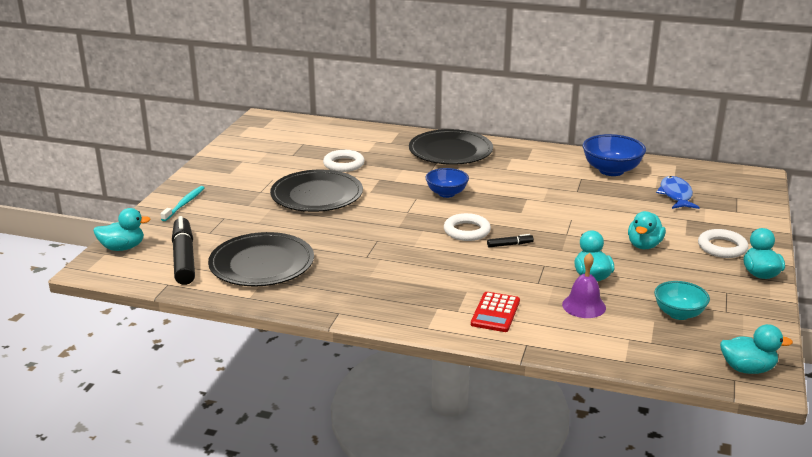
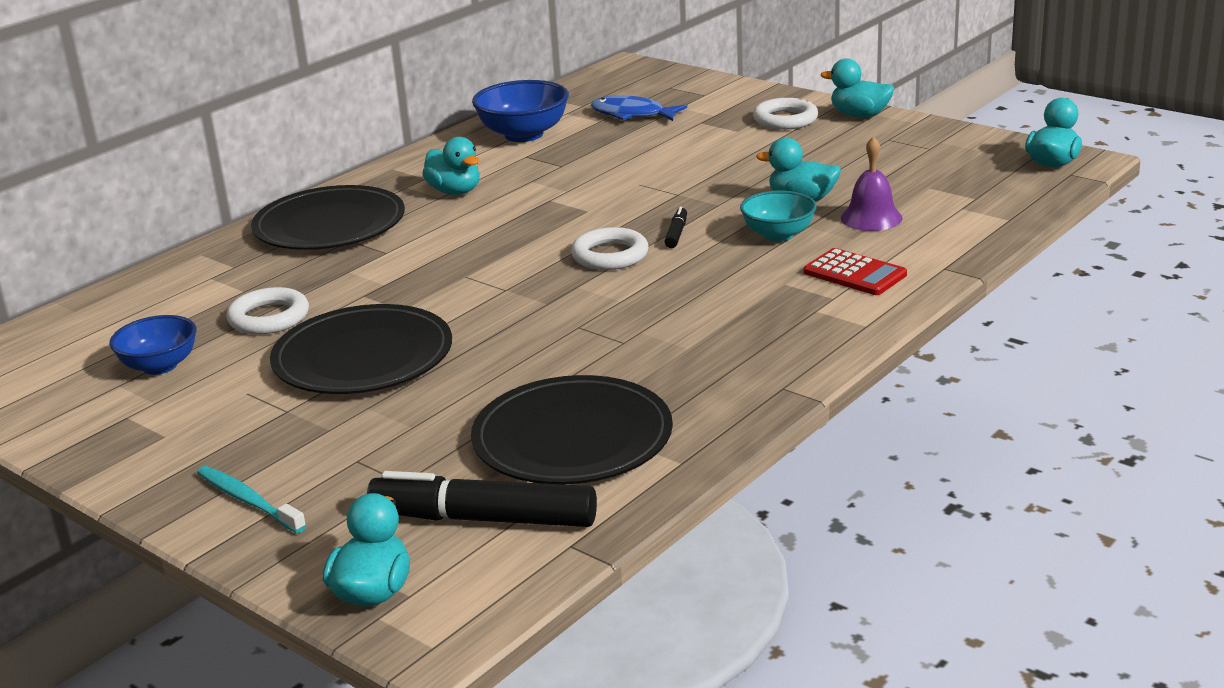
camera: 65 degrees left, 0 degrees up
(446, 193) = (474, 251): blue bowl -> blue bowl (160, 366)
(644, 245) = (746, 157): turquoise duck -> turquoise duck (455, 191)
(679, 314) = (921, 171): turquoise bowl -> turquoise bowl (778, 235)

